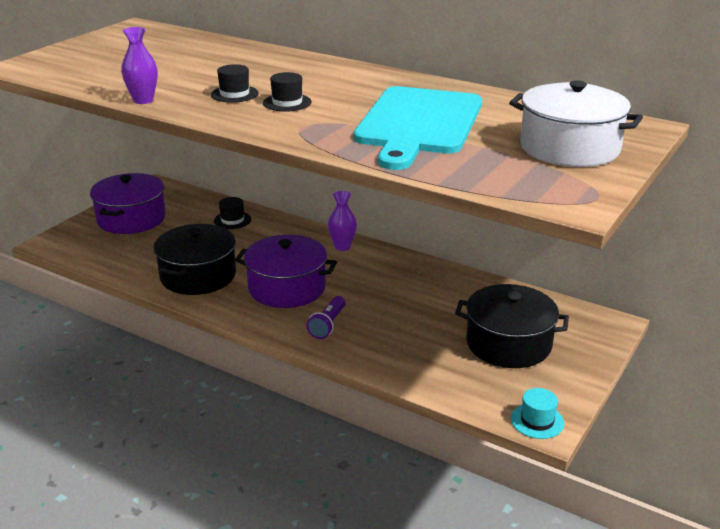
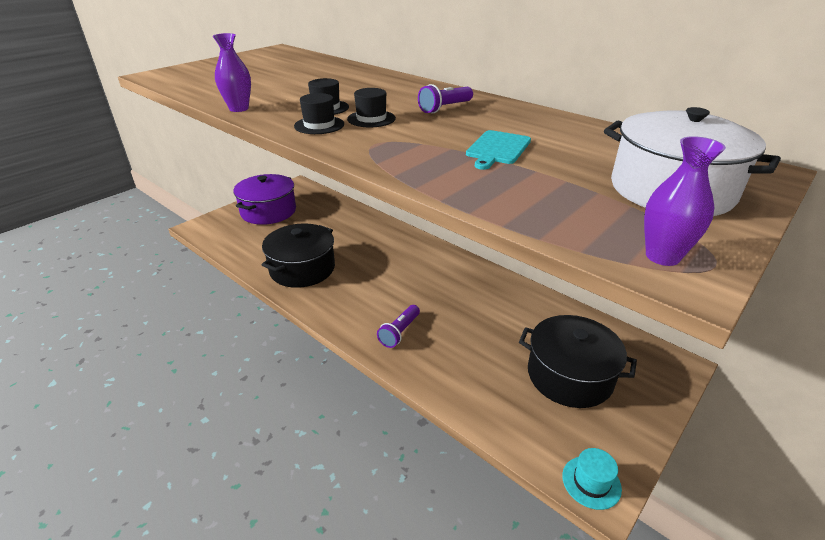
camera: 10 degrees right, 5 degrees up
(232, 220) = (347, 220): black hat -> black hat (319, 125)
(287, 288) = (373, 289): purple pot -> none
(342, 247) = (431, 253): purple vase -> purple vase (662, 256)
(356, 87) = (445, 108): none -> purple flashlight
(418, 124) = (497, 149): turquoise cutting board -> turquoise cutting board, size x0.44

